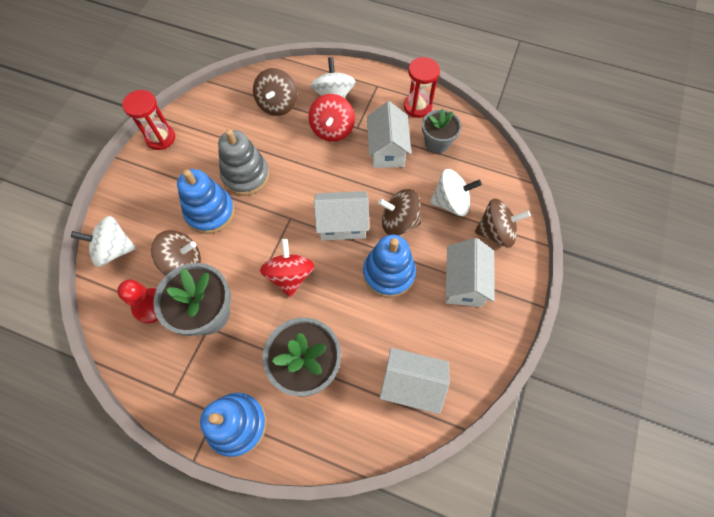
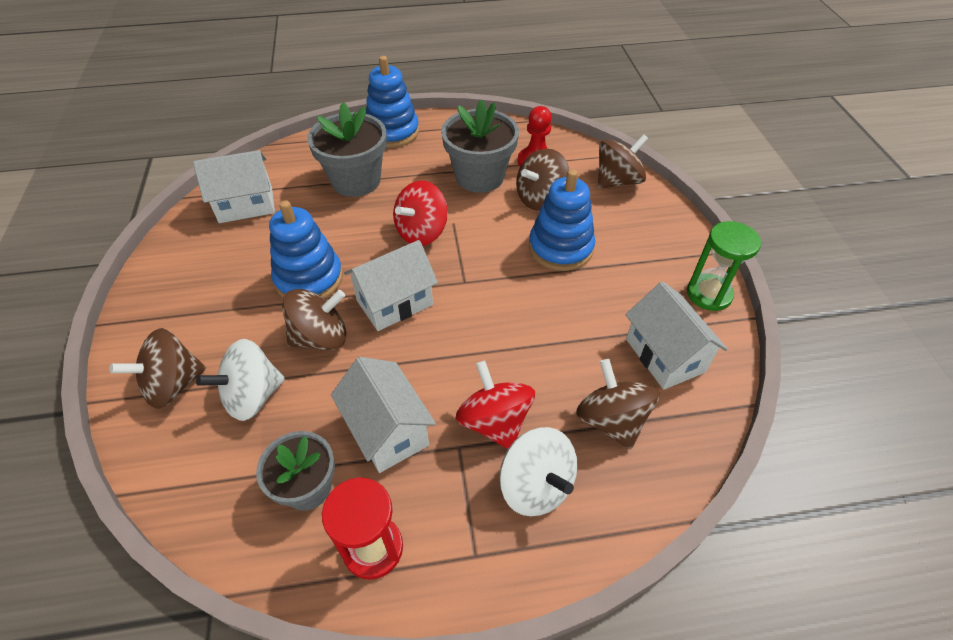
camera: 150 degrees right, 15 degrees down
(114, 250) = (617, 181): white spinning top -> brown spinning top
(160, 138) = (709, 294): red hourglass -> green hourglass
(246, 175) = (559, 301): grey stacking toy -> none
(290, 276) = (422, 232): red spinning top -> red spinning top turned 75 degrees clockwise
(464, 283) = (209, 307): white house -> white house (664, 355)

